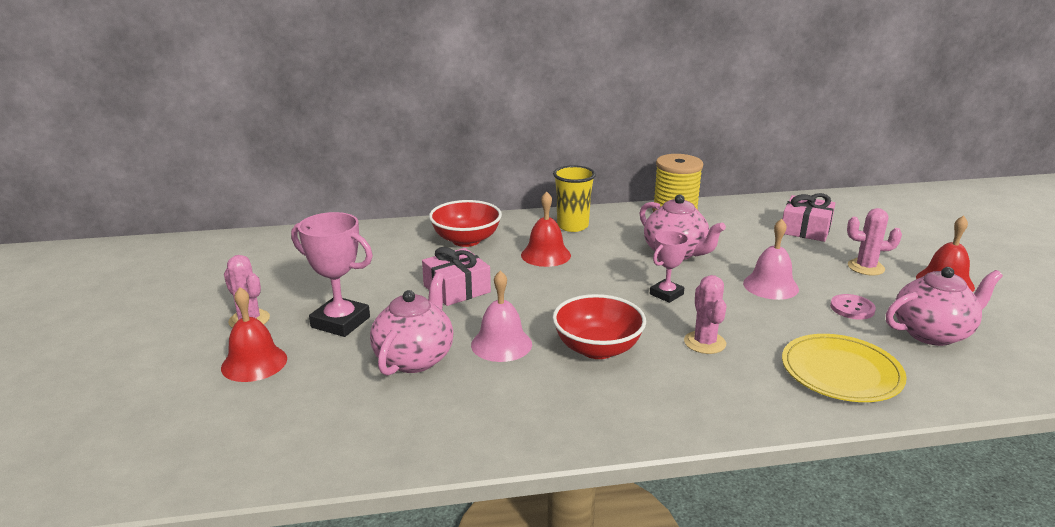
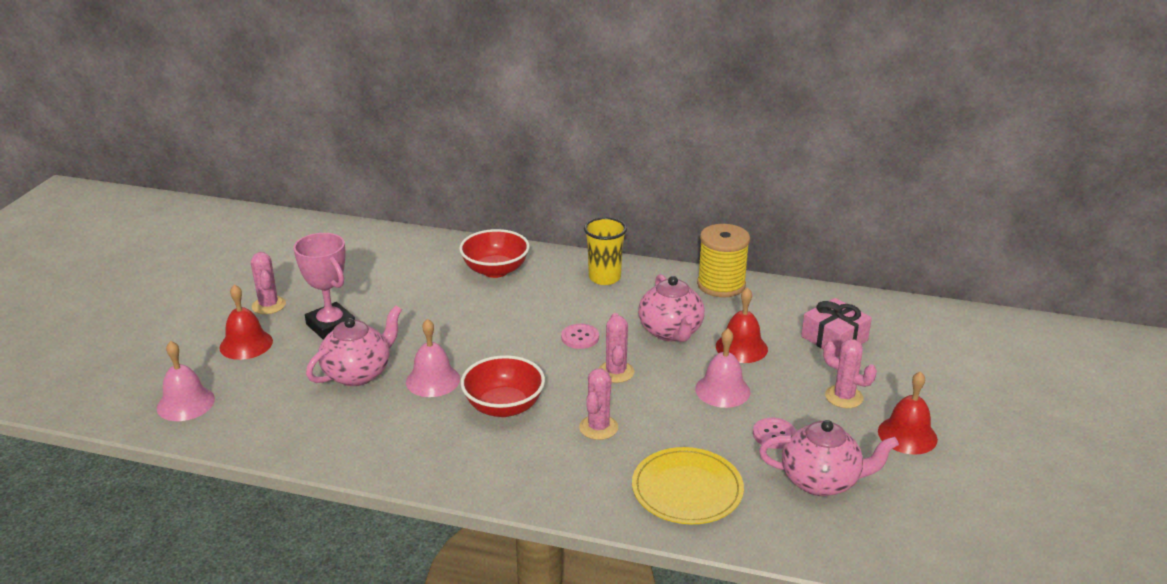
camera: 25 degrees right, 5 degrees up
(227, 444) = (185, 403): none -> pink bell
(457, 289) = (444, 318): pink gift -> none
(545, 255) = (550, 303): red bell -> red bell (741, 347)
(603, 275) = (580, 337): none -> pink button
(666, 294) = (616, 372): pink trophy -> pink cactus

